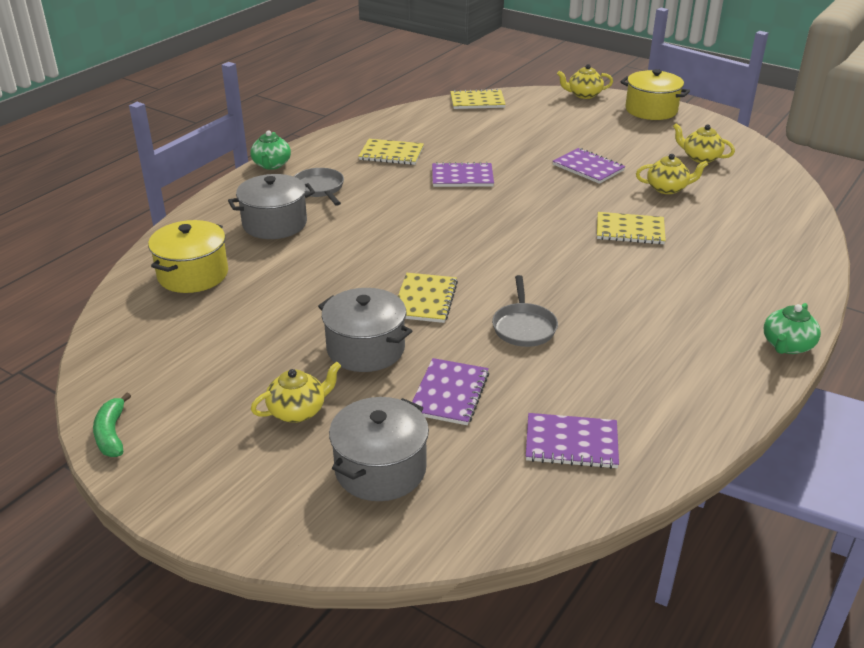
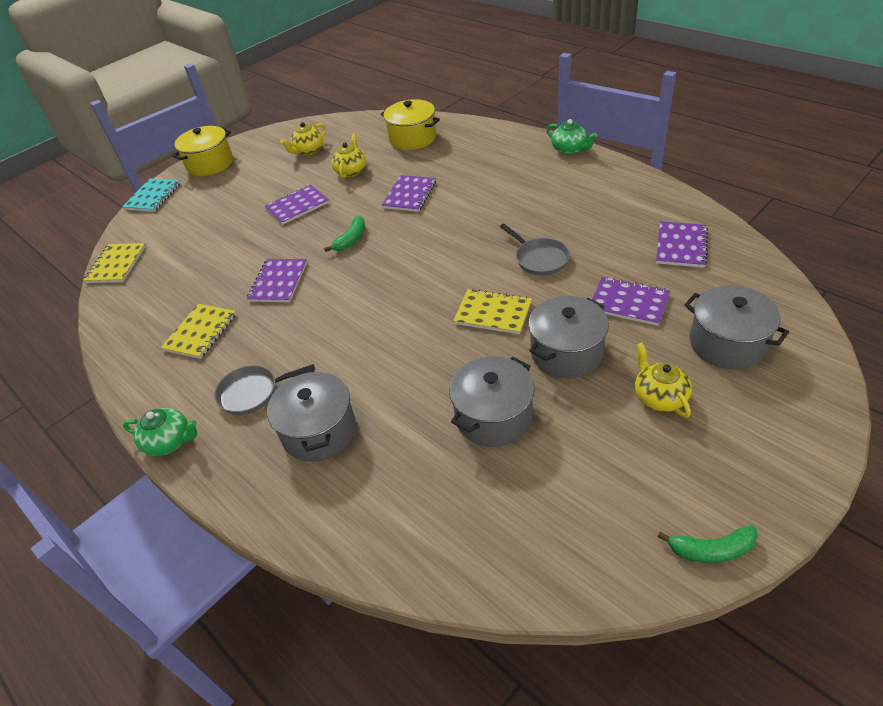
camera: 75 degrees left, 10 degrees up
(193, 274) = (412, 505): yellow pot -> yellow pot (412, 138)
(281, 308) = (493, 416): none -> grey pot
(524, 326) = (539, 258): grey pan -> grey pan turned 45 degrees clockwise
(536, 205) = (351, 239): none -> green banana
(583, 95) = (153, 196): yellow teapot -> turquoise notebook
(630, 230) = (410, 195): yellow notebook -> purple notebook

